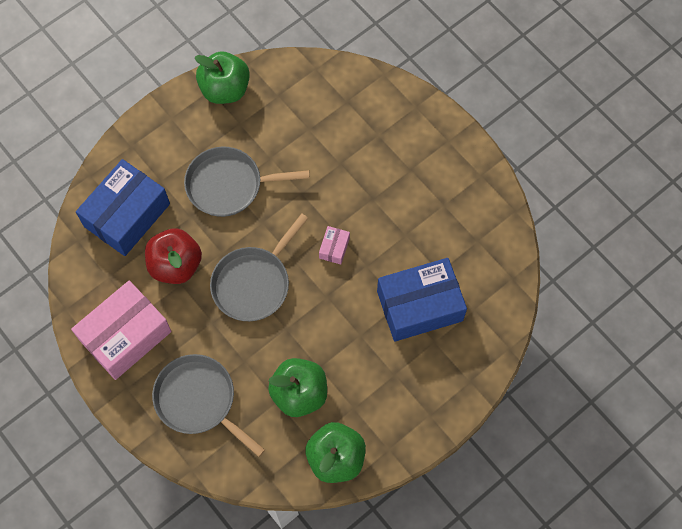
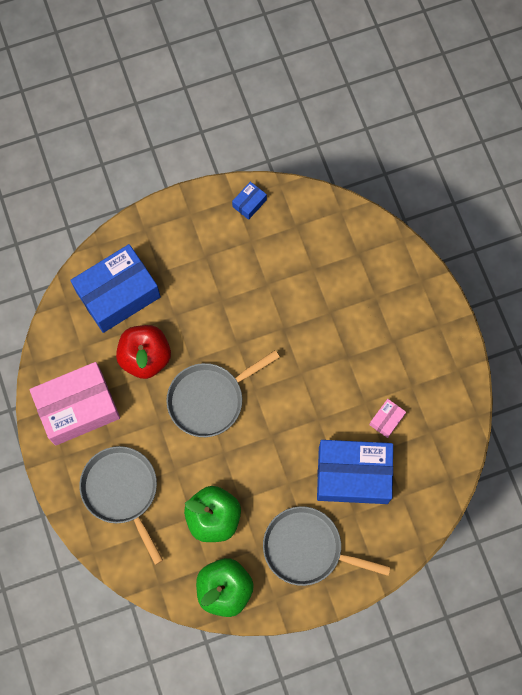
camera: 20 degrees right, 5 degrees up
(225, 89) = (249, 203): green apple -> blue box
(229, 185) = (220, 298): grey pan -> grey pan (307, 548)
(334, 248) = (294, 392): pink box -> pink box (386, 420)

